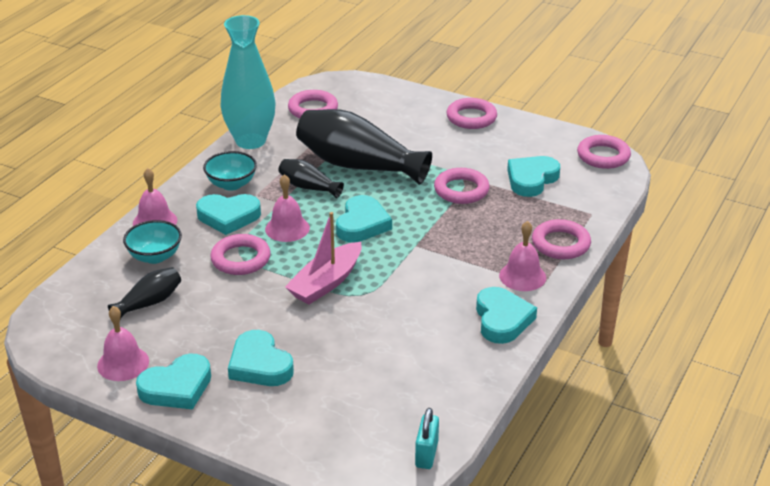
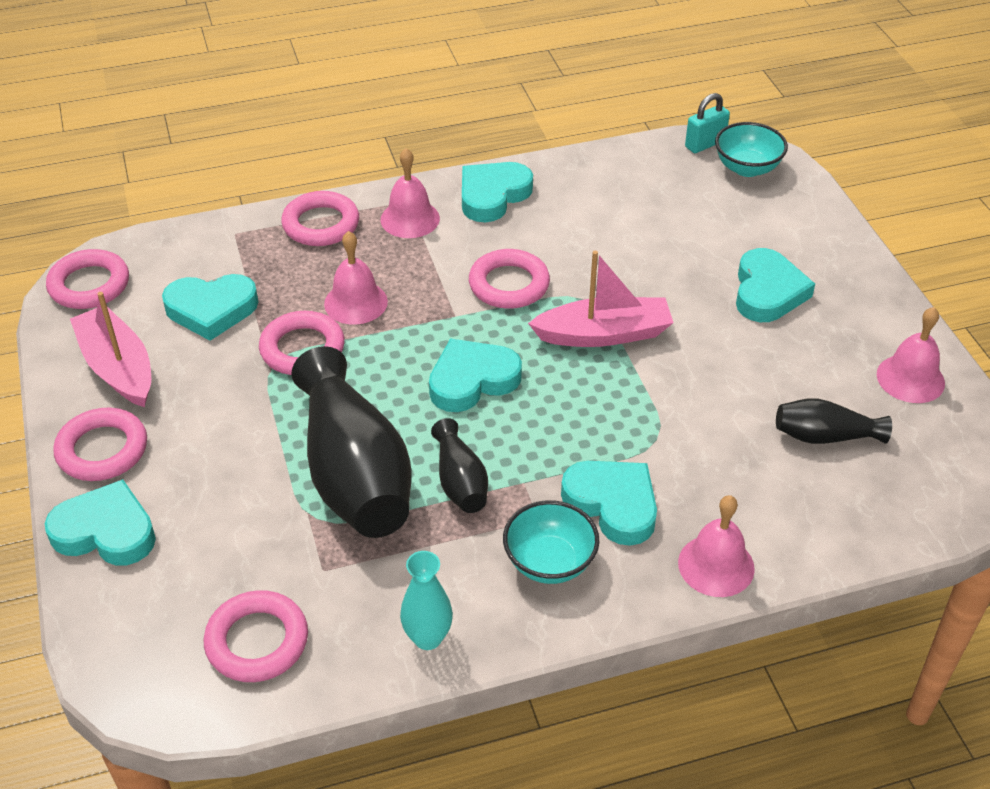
camera: 135 degrees left, 10 degrees up
(155, 256) = (764, 502): turquoise bowl -> turquoise bowl (747, 168)
(177, 387) = (872, 319): turquoise heart -> turquoise heart (106, 531)
(241, 259) = (663, 427): pink ring -> pink ring (509, 284)
(250, 141) = (428, 638): turquoise vase -> turquoise vase, size x0.48
(287, 228) = (562, 434): pink bell -> pink bell (356, 302)
(523, 140) = (118, 367): none -> pink boat

